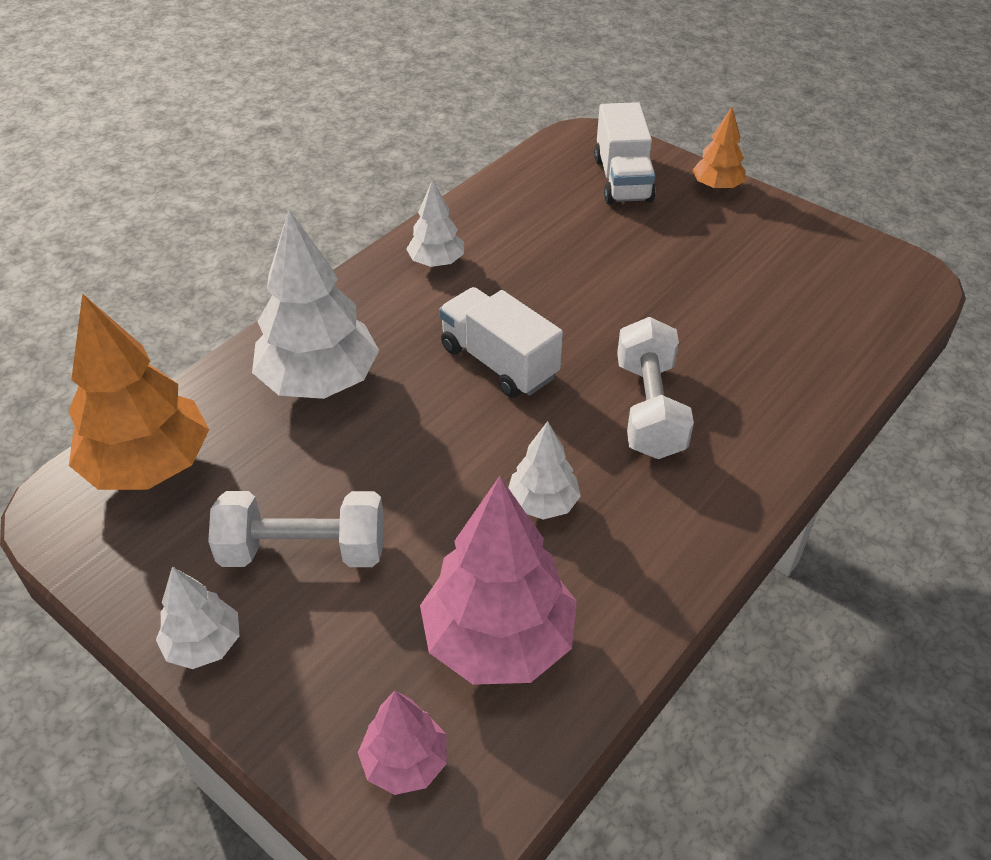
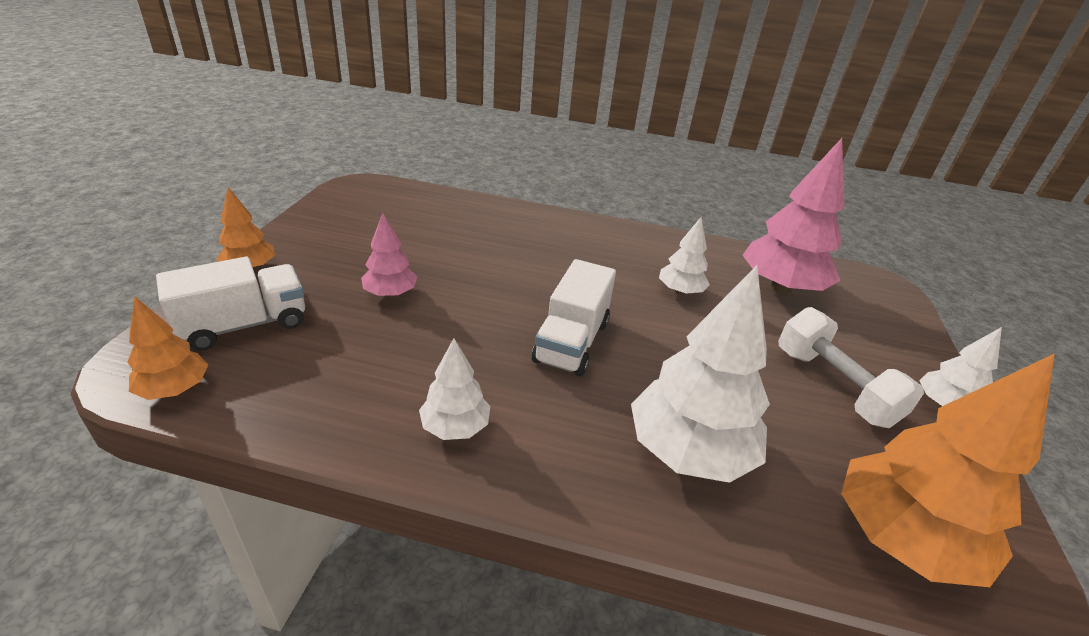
camera: 120 degrees left, 10 degrees down
(405, 762) = (874, 300): pink tree -> pink tree (390, 293)
(556, 150) = (175, 389): none -> orange tree
(649, 409) = (562, 265): white dumbbell -> none

